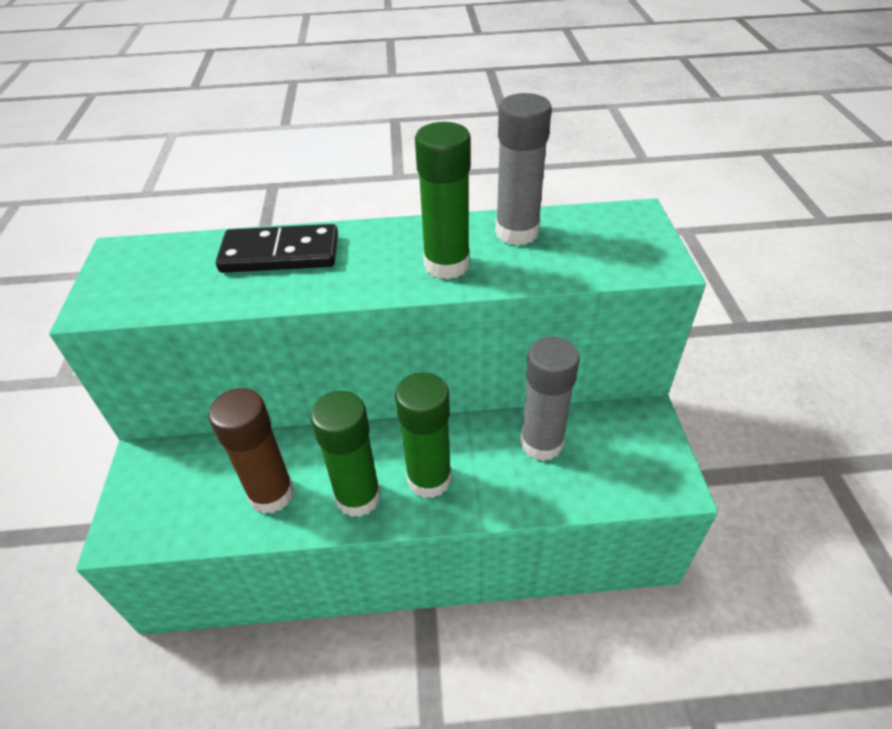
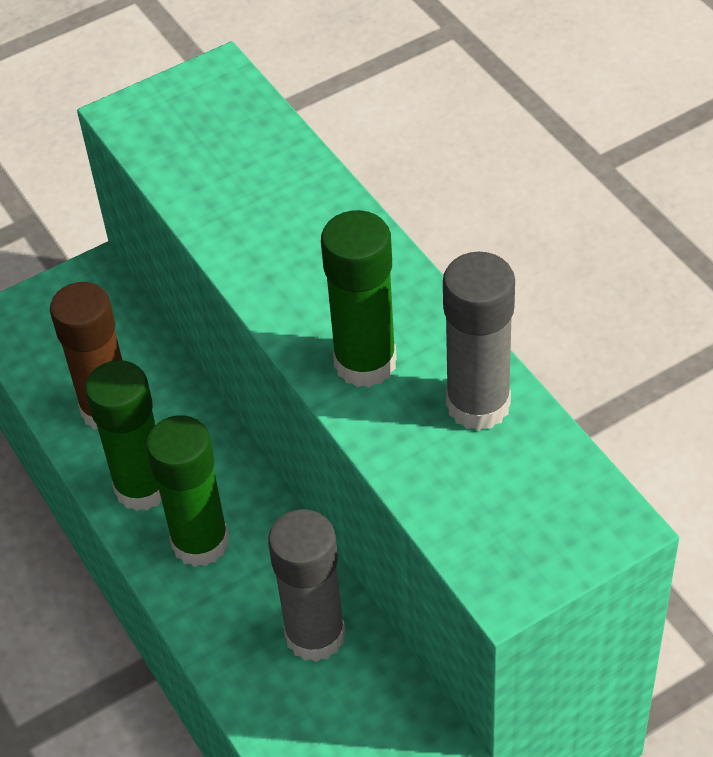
camera: 65 degrees right, 5 degrees up
(280, 253) = (294, 204): black domino -> none

